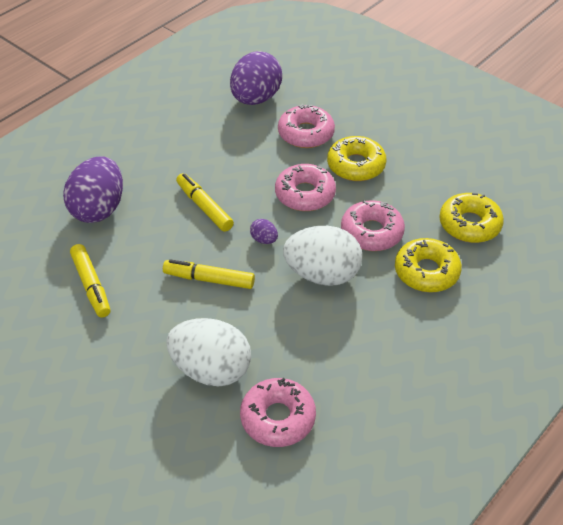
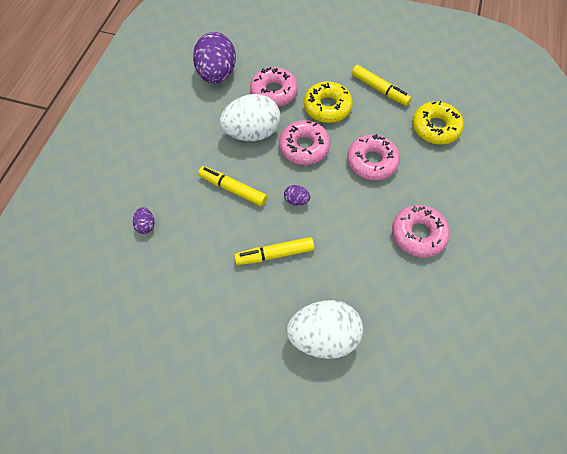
camera: 25 degrees left, 15 degrees up
(91, 285) = (182, 300): yellow marker -> yellow marker (379, 89)
(98, 209) = (146, 225): purple egg -> purple egg, size x0.42
(278, 418) = (397, 355): pink donut -> pink donut (418, 234)
(322, 274) = (357, 213): white egg -> white egg (252, 132)
(426, 272) = (429, 180): yellow donut -> none

